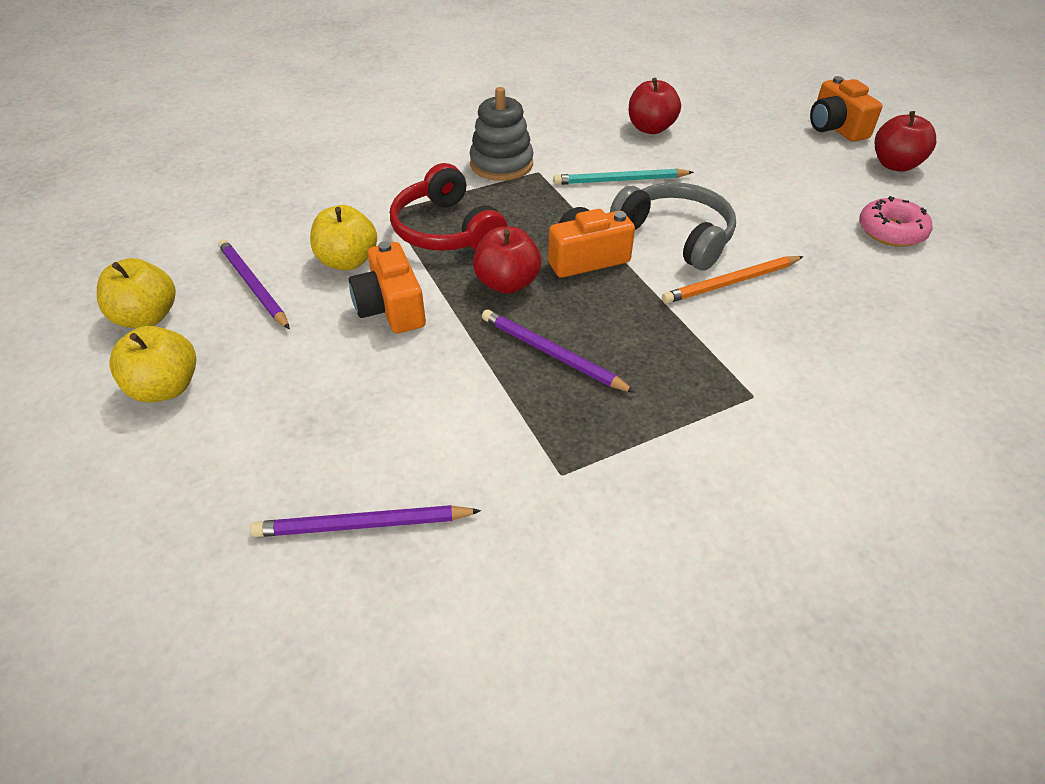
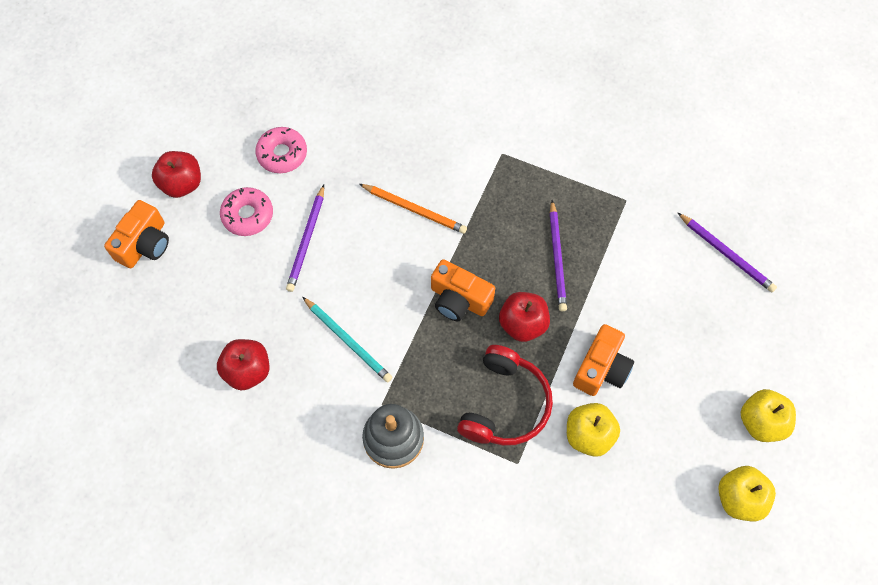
camera: 130 degrees left, 20 degrees up
(253, 286) = (661, 468): purple pencil -> purple pencil (307, 240)
(676, 236) = (389, 265): grey headphones -> none
(822, 184) = (248, 215): none -> pink donut

